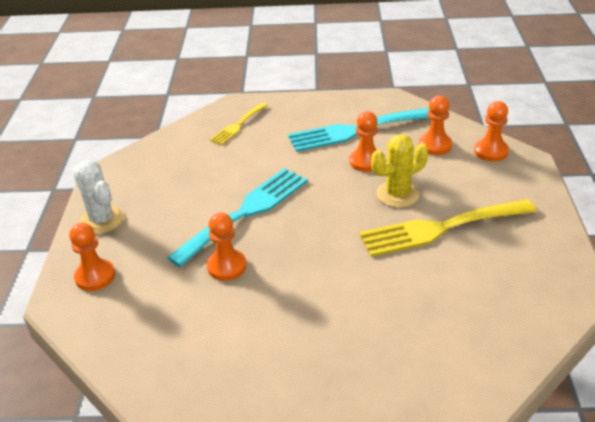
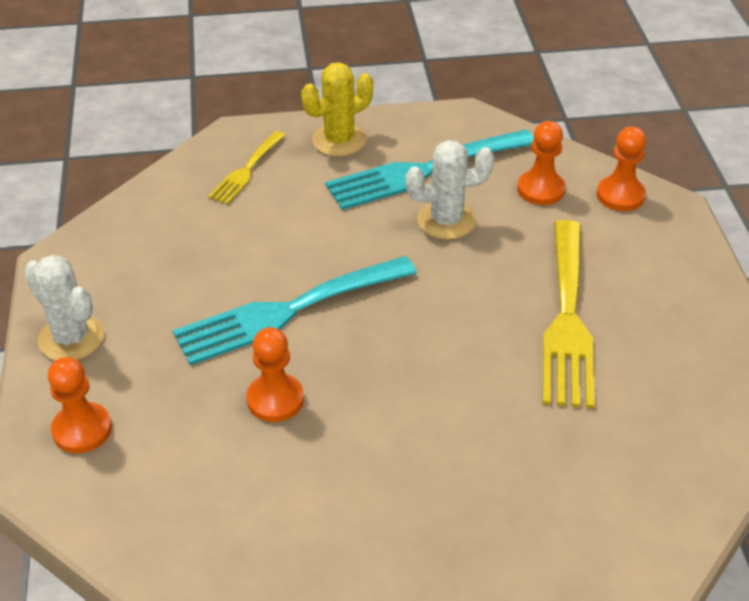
camera: 10 degrees left, 5 degrees up
(246, 212) = (286, 312): turquoise fork -> turquoise fork turned 150 degrees counterclockwise
(366, 161) = (446, 220): orange pawn -> white cactus
(397, 194) = (500, 270): yellow cactus -> yellow cactus (339, 140)
(440, 228) = (567, 320): yellow fork -> yellow fork turned 60 degrees counterclockwise

